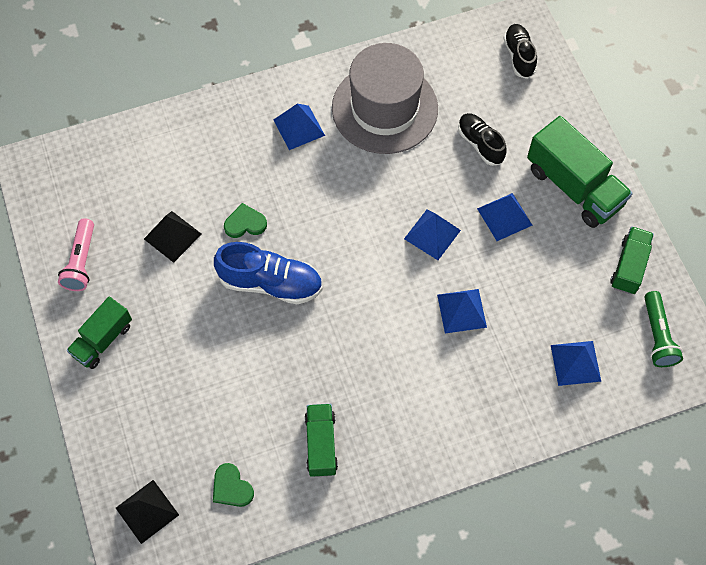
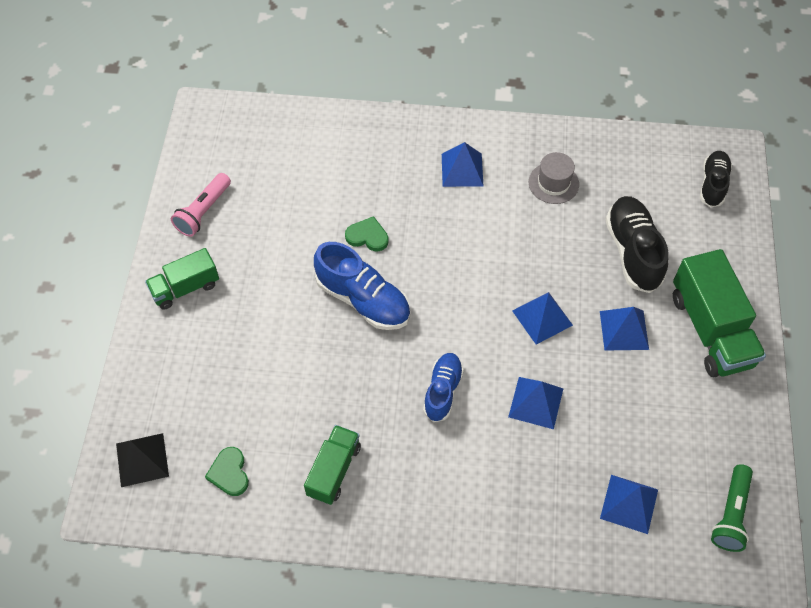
camera: 25 degrees right, 5 degrees down
(172, 236) = (295, 221): black pyramid -> none
(379, 335) = (442, 391): none -> blue shoe
(384, 108) = (553, 183): grey hat -> grey hat, size x0.45
(480, 144) = (633, 251): black shoe -> black shoe, size x1.55
(629, 266) = (732, 431): green truck -> none

